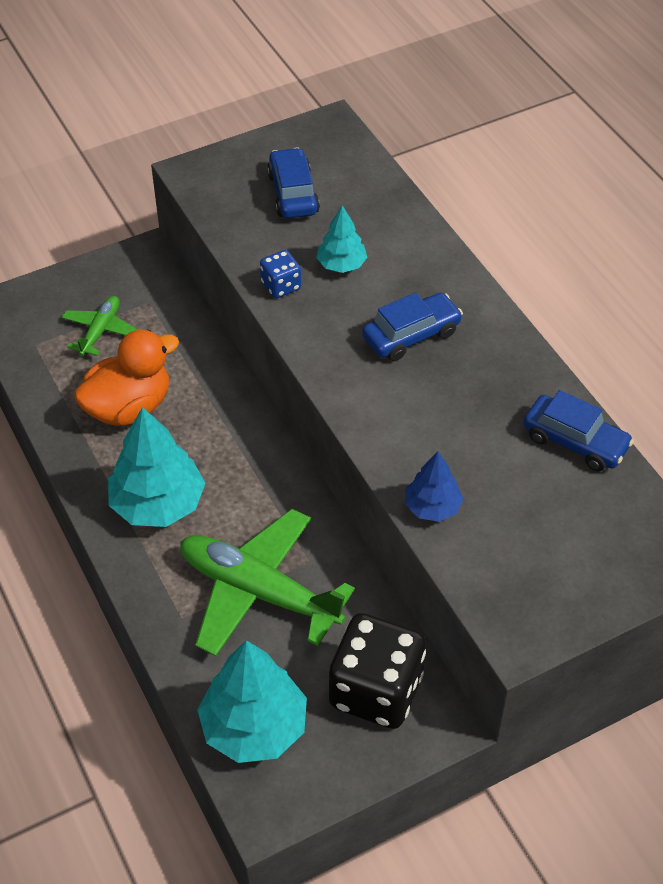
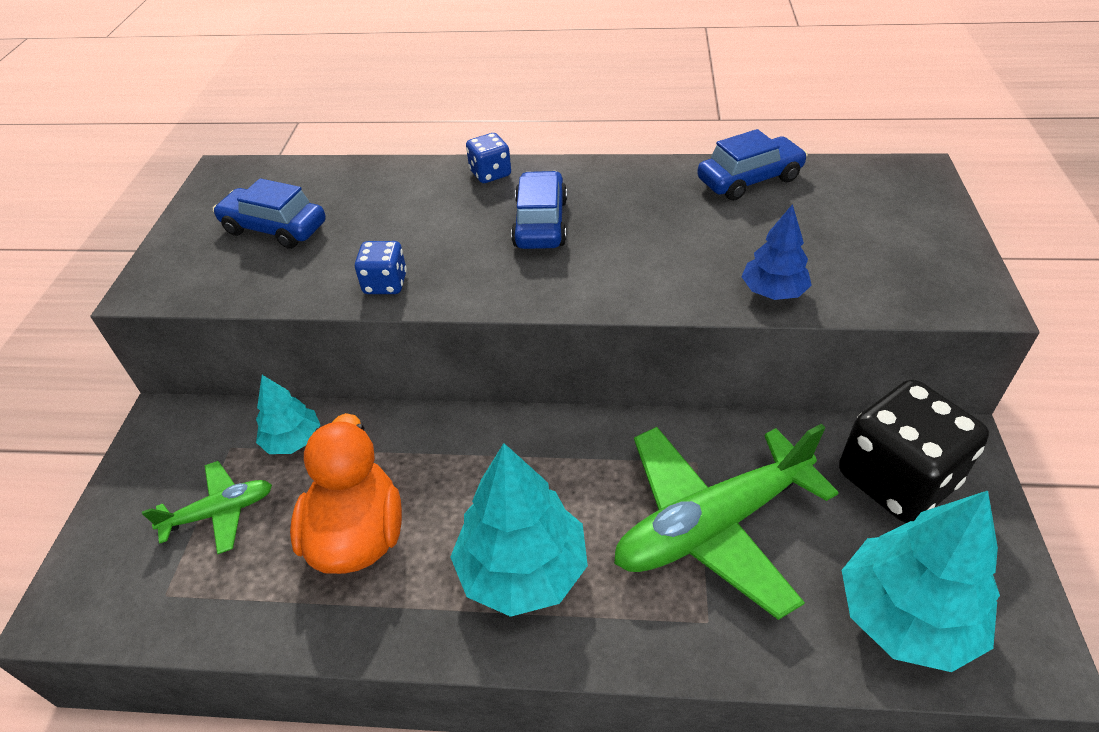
camera: 55 degrees left, 5 degrees down
(100, 331) = (220, 512): green plane -> green plane turned 105 degrees clockwise
(341, 264) = (404, 232): turquoise tree -> turquoise tree (293, 440)
(451, 274) = (490, 173): none -> blue dice

